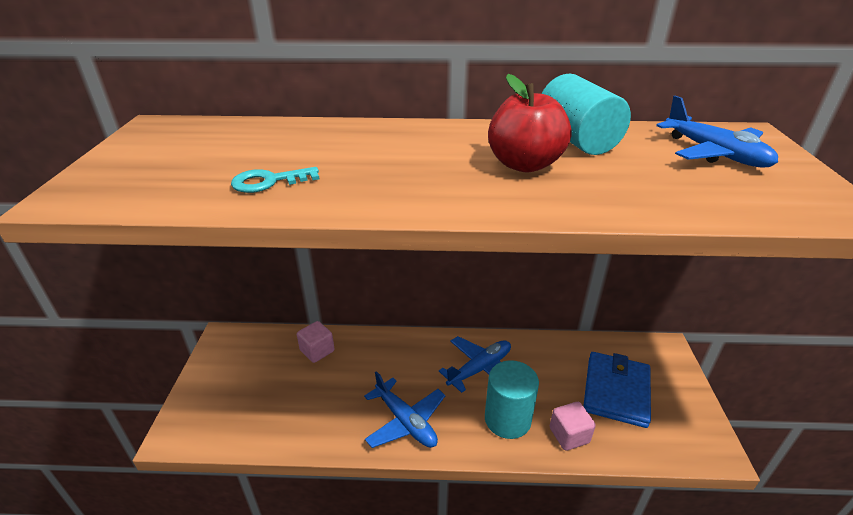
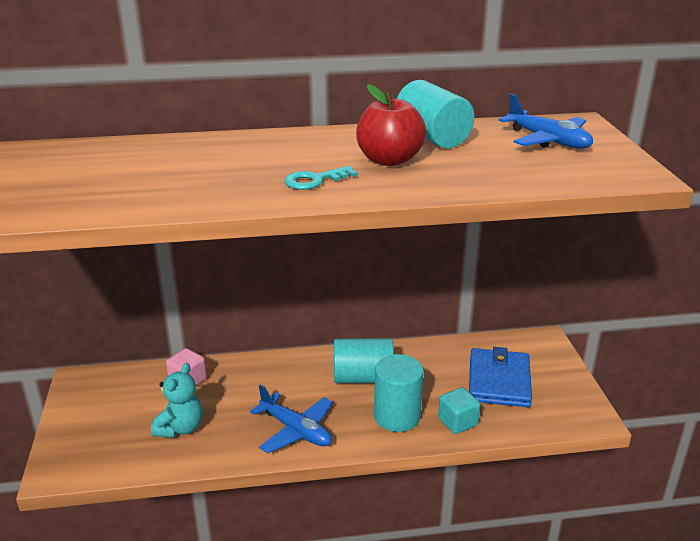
camera: 10 degrees left, 5 degrees down
(269, 182) = (169, 189): turquoise key -> turquoise key (315, 180)
(298, 402) = (180, 428): none -> turquoise teddy bear
(480, 369) = (363, 378): blue plane -> turquoise cylinder
(569, 435) = (457, 422): pink cube -> turquoise cube

